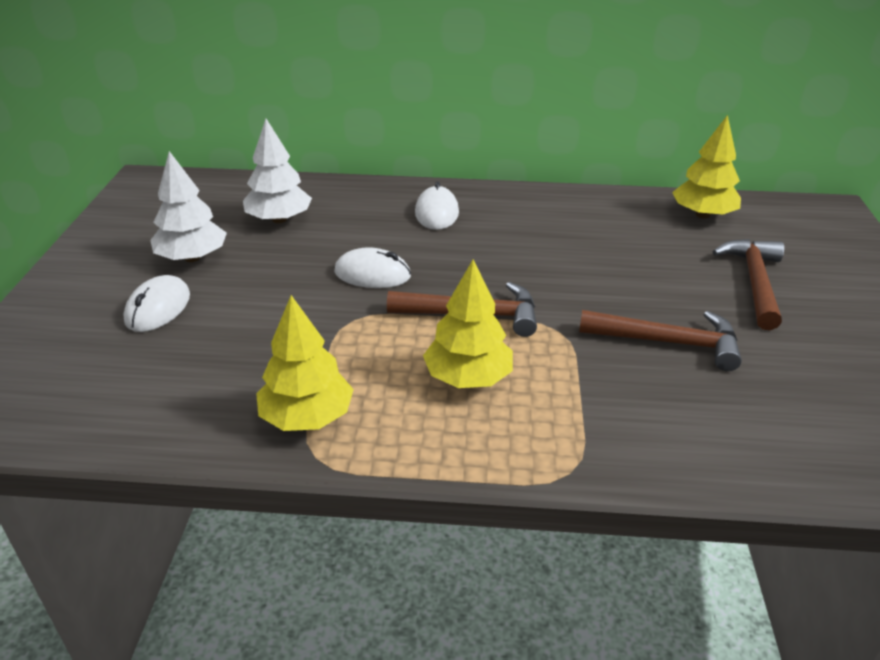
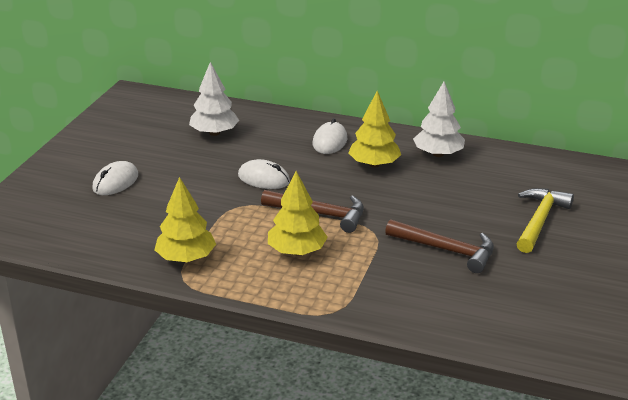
camera: 15 degrees right, 5 degrees down
(192, 258) = (147, 152): white tree -> white tree (438, 154)
(702, 215) = (535, 167): yellow tree -> yellow tree (374, 164)
(754, 282) = (539, 220): brown hammer -> yellow hammer

